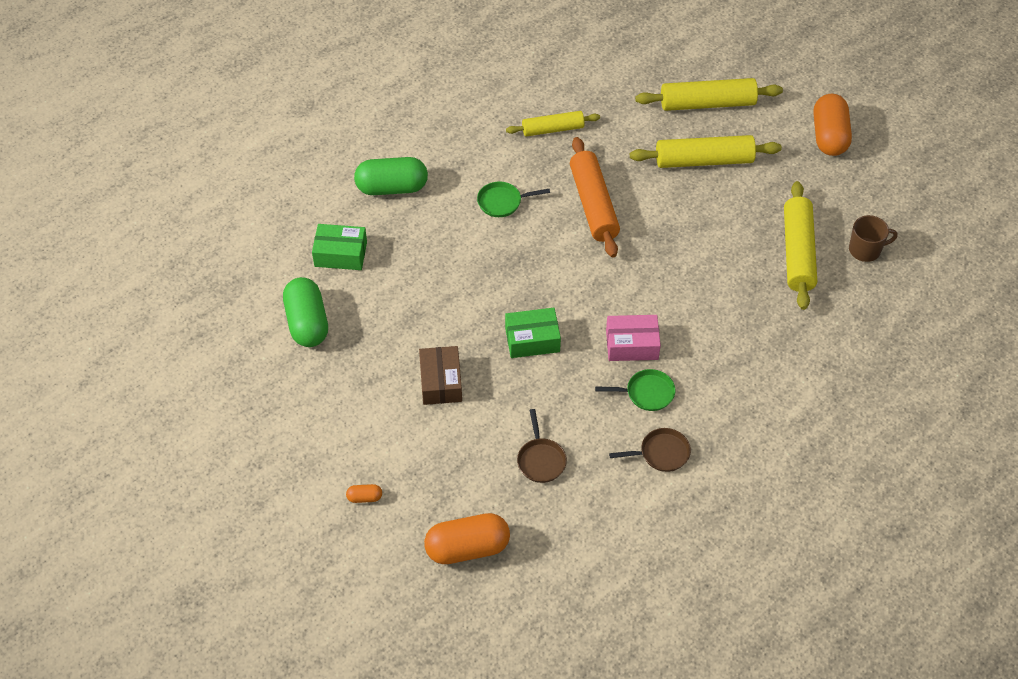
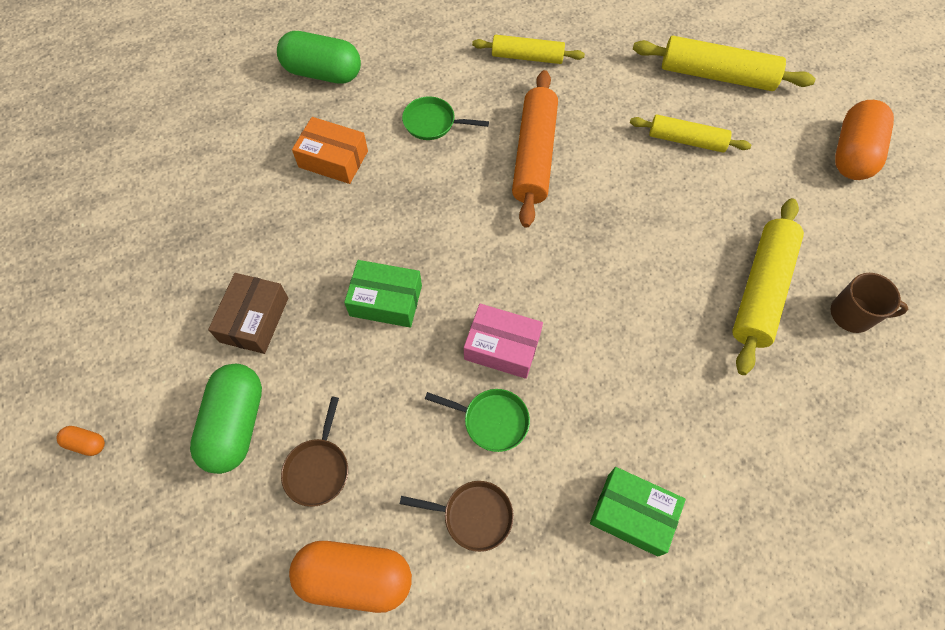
camera: 20 degrees right, 10 degrees up
(307, 323) = (150, 198): green capsule -> green capsule (235, 424)
(340, 254) = (229, 130): green box -> green box (632, 514)
(438, 252) = (333, 159): none -> orange box
(467, 548) = (166, 564): orange capsule -> orange capsule (355, 577)
(704, 161) = (686, 140): yellow rolling pin -> yellow rolling pin, size x0.64

